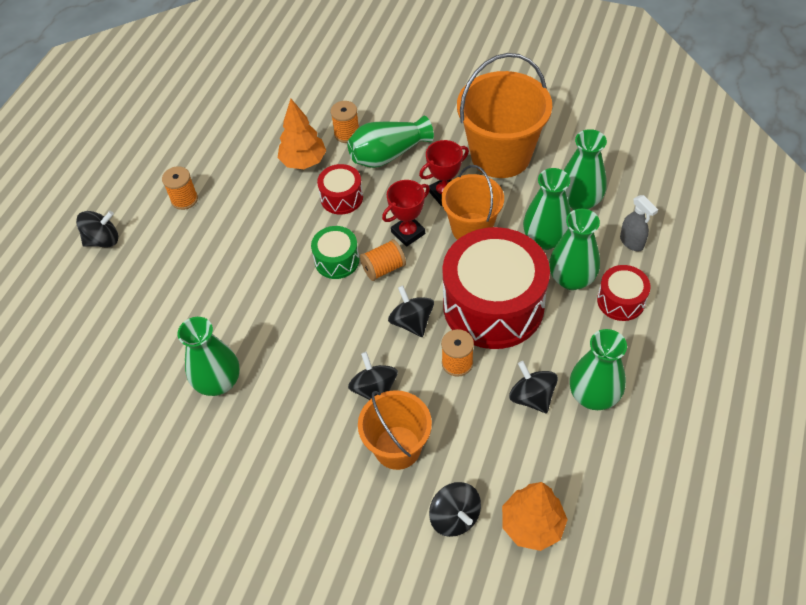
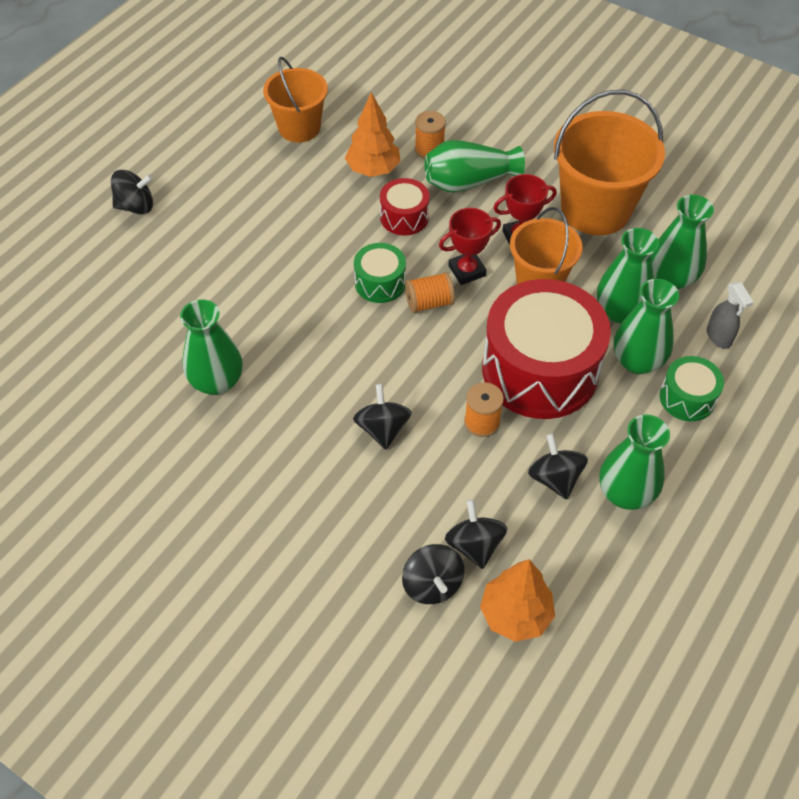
camera: 10 degrees right, 0 degrees up
(184, 199) = (233, 182): orange spool -> none
(397, 447) = (390, 496): orange bucket -> orange bucket (299, 128)
(412, 322) = (444, 367): black spinning top -> black spinning top (474, 545)
(621, 301) = (687, 398): red drum -> green drum

